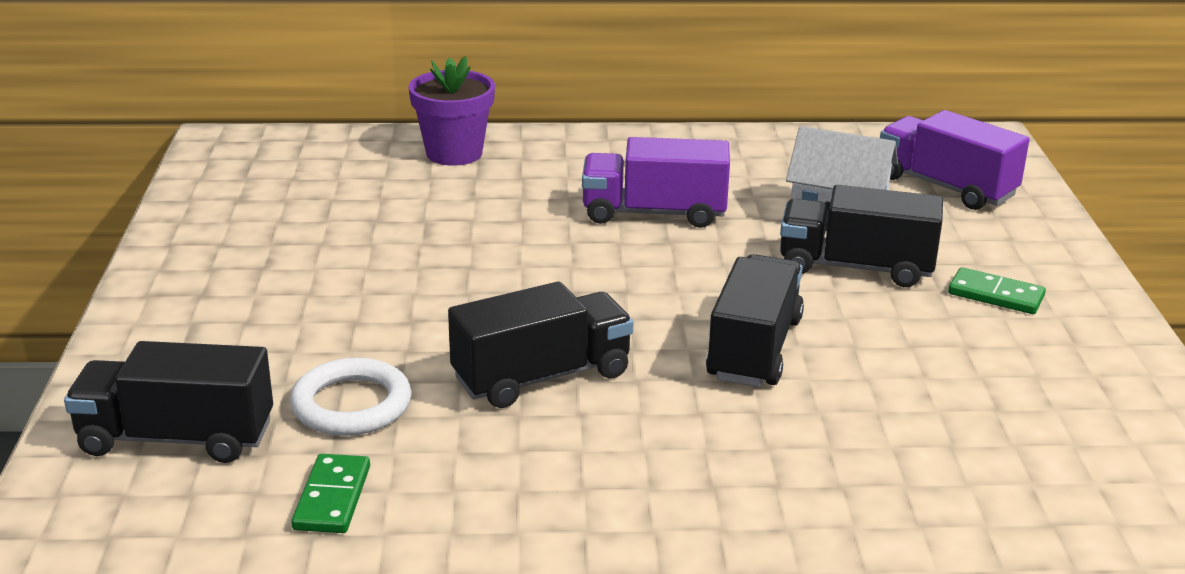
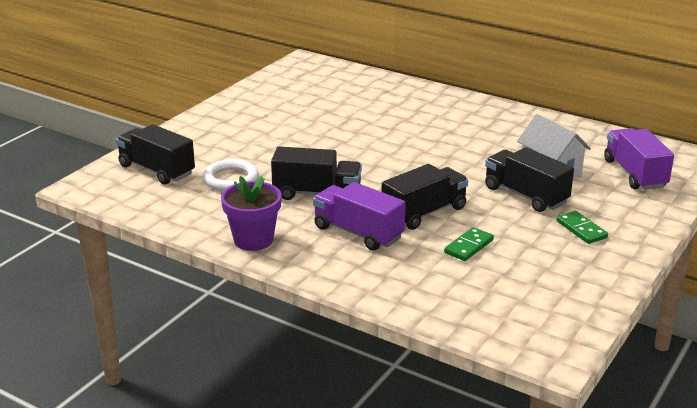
camera: 35 degrees right, 0 degrees up
(332, 498) = (185, 208): green domino -> green domino (468, 246)
(454, 153) = (400, 91): purple flower pot -> purple flower pot (253, 240)
(654, 213) = (459, 143): purple truck -> purple truck (358, 233)

